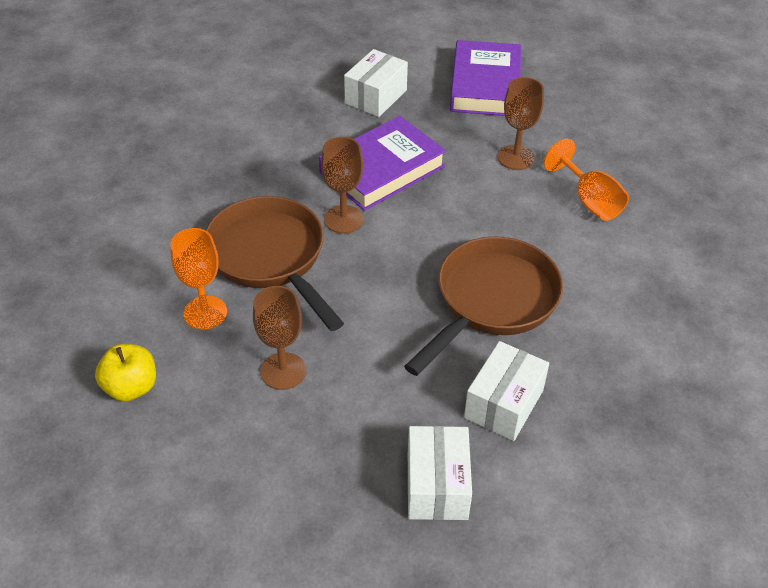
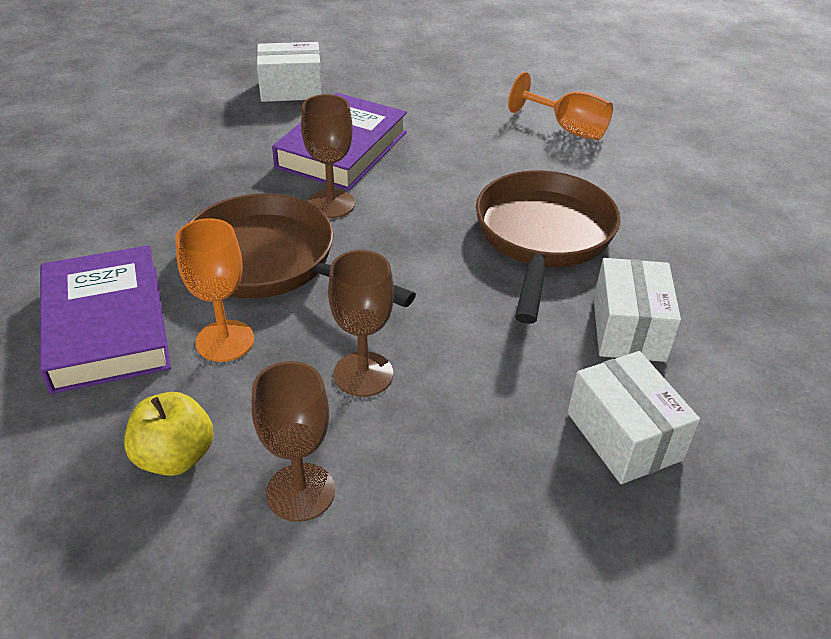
camera: 25 degrees left, 5 degrees down
(376, 97) = (291, 89): white box -> white box turned 75 degrees clockwise
(485, 85) = (396, 59): purple book -> purple book (106, 326)
(515, 157) = (471, 110): brown goblet -> brown goblet (300, 492)

